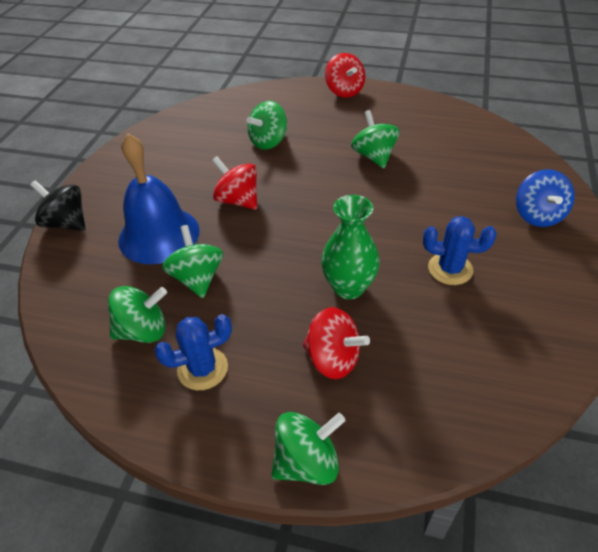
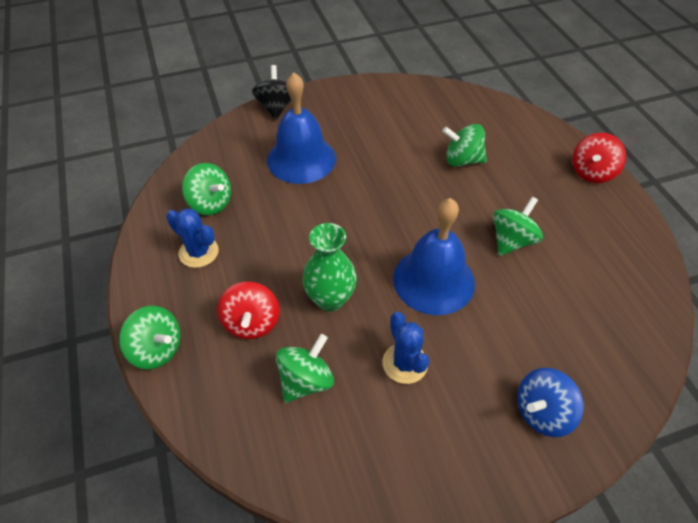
camera: 55 degrees right, 5 degrees up
(197, 278) = (275, 204): green spinning top -> green spinning top (306, 380)
(238, 200) = (373, 181): red spinning top -> none
(378, 214) = (433, 280): none -> blue bell

